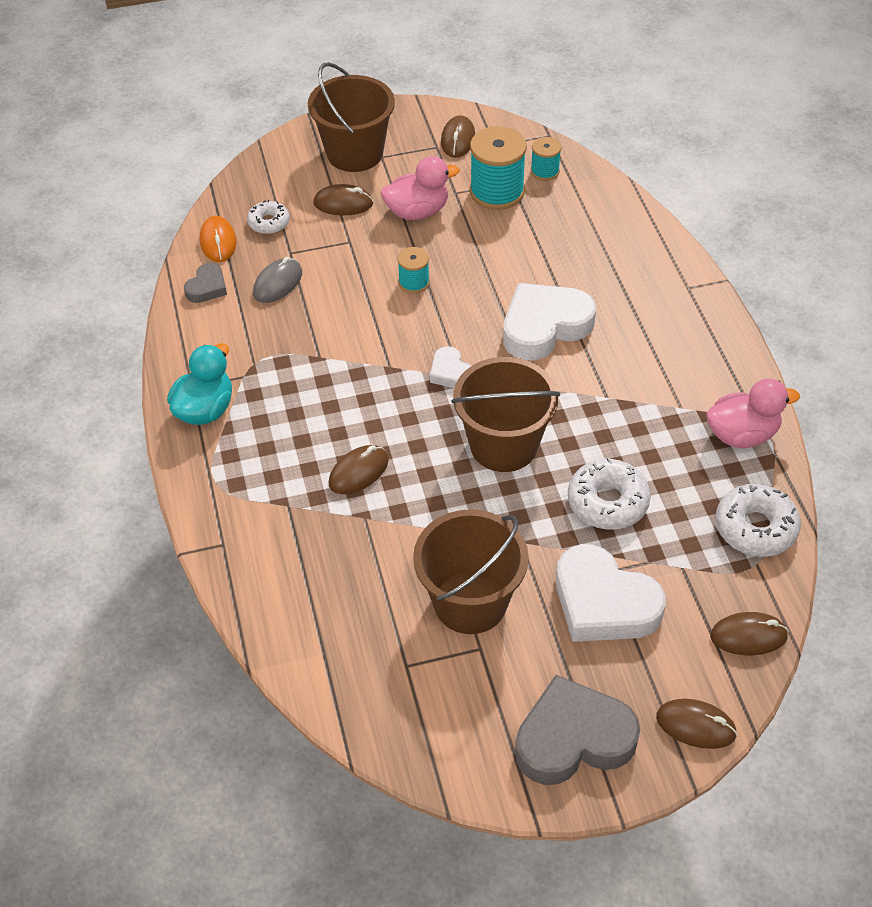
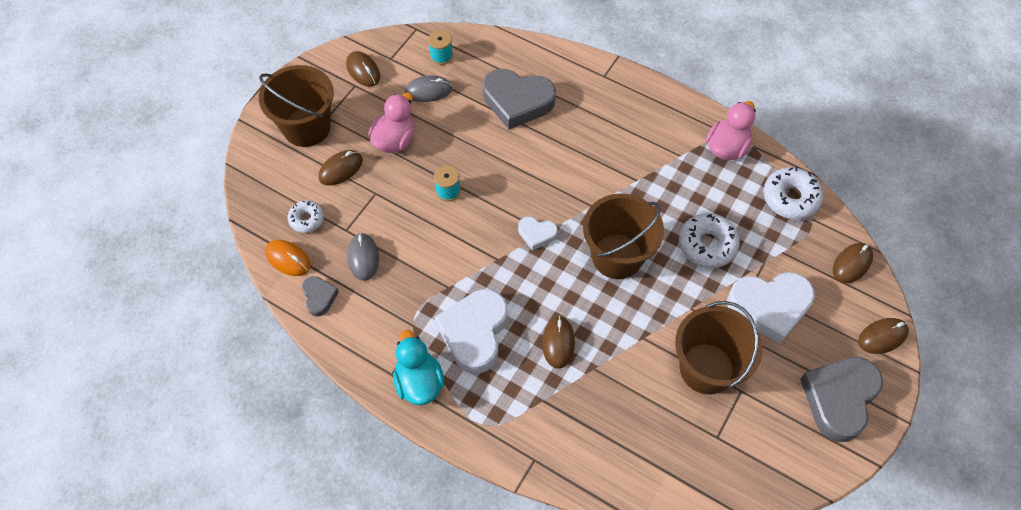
camera: 45 degrees left, 10 degrees up
(497, 192) = (428, 91): turquoise spool -> grey mouse
(544, 326) = (555, 161): white heart -> white heart (474, 333)
(570, 253) = (517, 101): none -> grey heart

